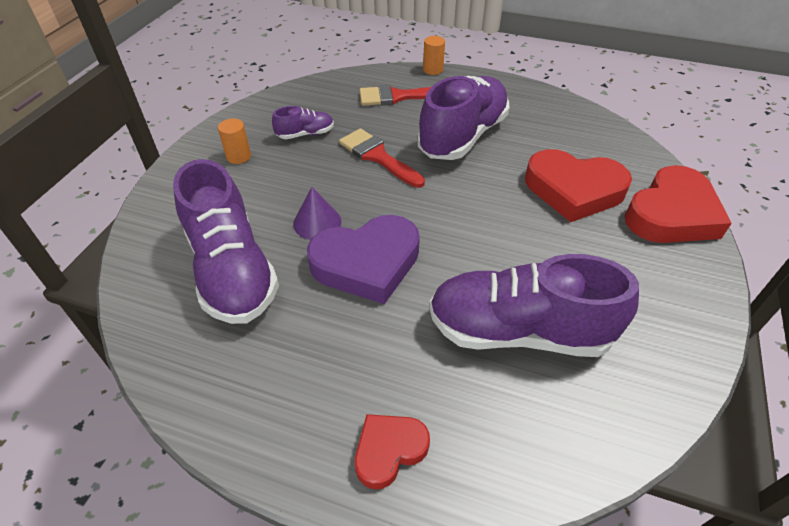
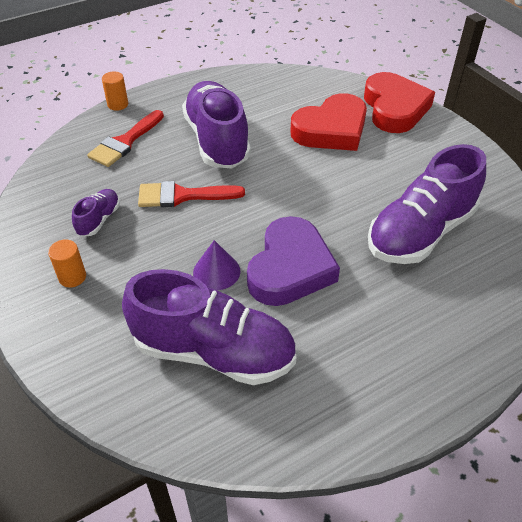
camera: 50 degrees left, 0 degrees up
(389, 450) = (457, 349): red heart -> none

